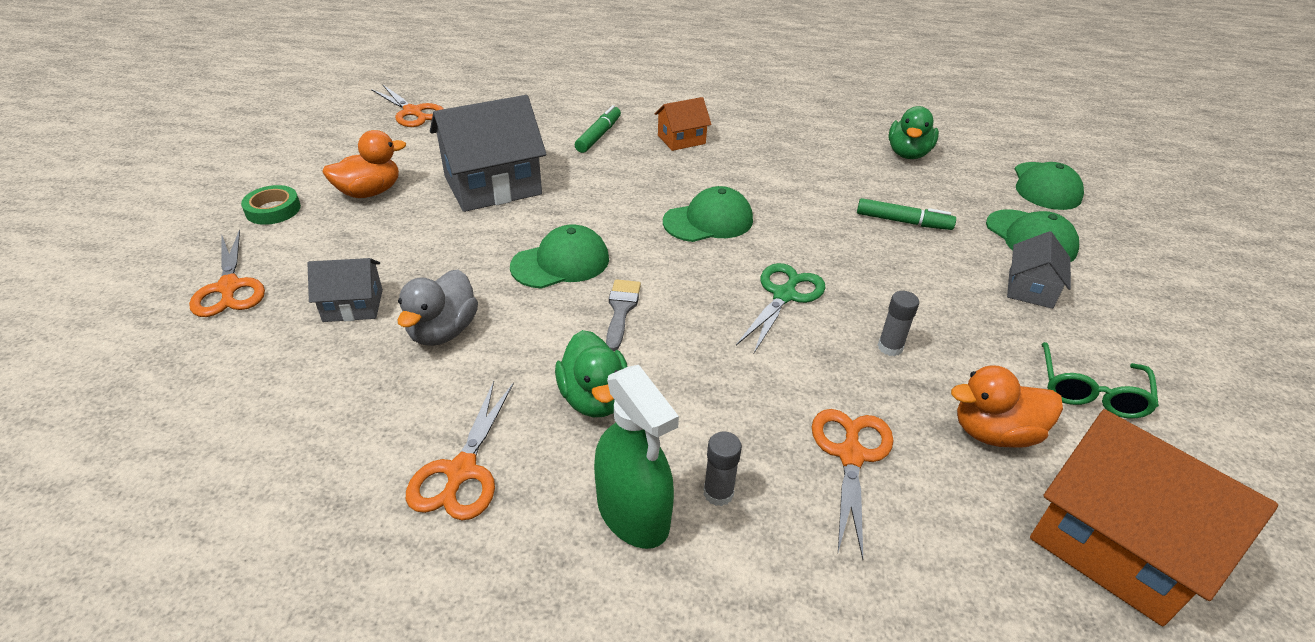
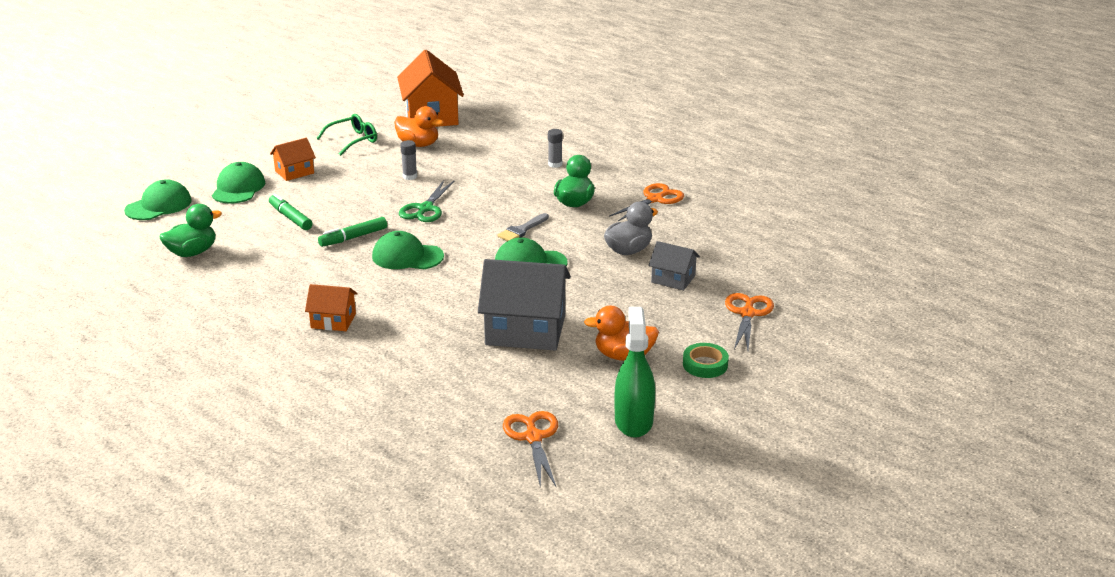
camera: 145 degrees left, 10 degrees down
(599, 135) = (393, 348): green marker -> green marker (353, 237)
(633, 513) = (594, 170): green spray bottle -> green spray bottle (633, 421)
(784, 295) = (425, 209): green scissors -> green scissors turned 45 degrees counterclockwise
(851, 455) = (487, 157): orange scissors -> none
(1030, 289) = (294, 172): grey house -> orange house

